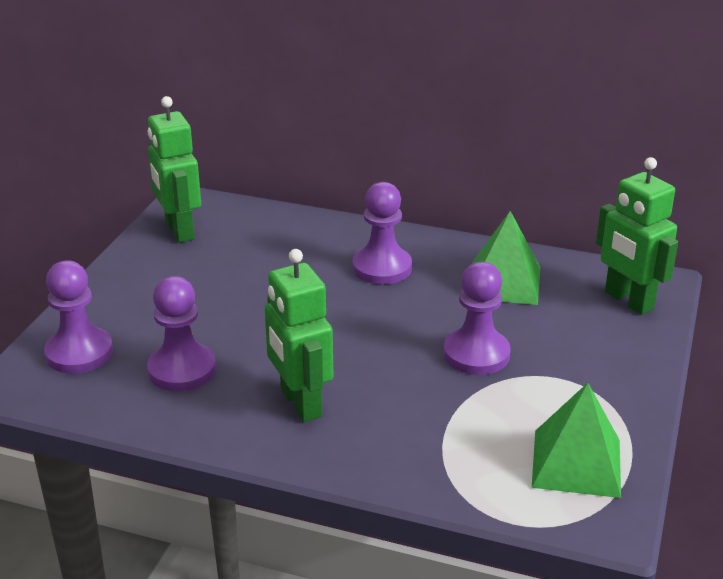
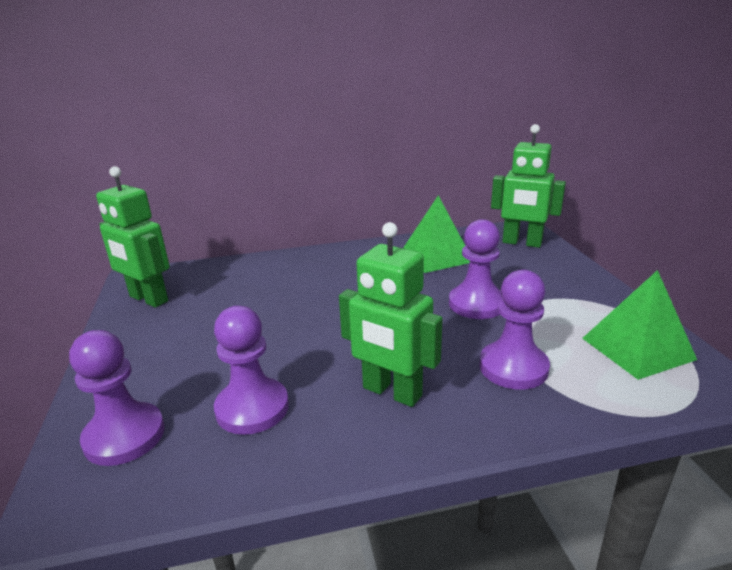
camera: 30 degrees left, 5 degrees down
(382, 268) = (343, 273): purple pawn -> purple pawn (513, 367)

